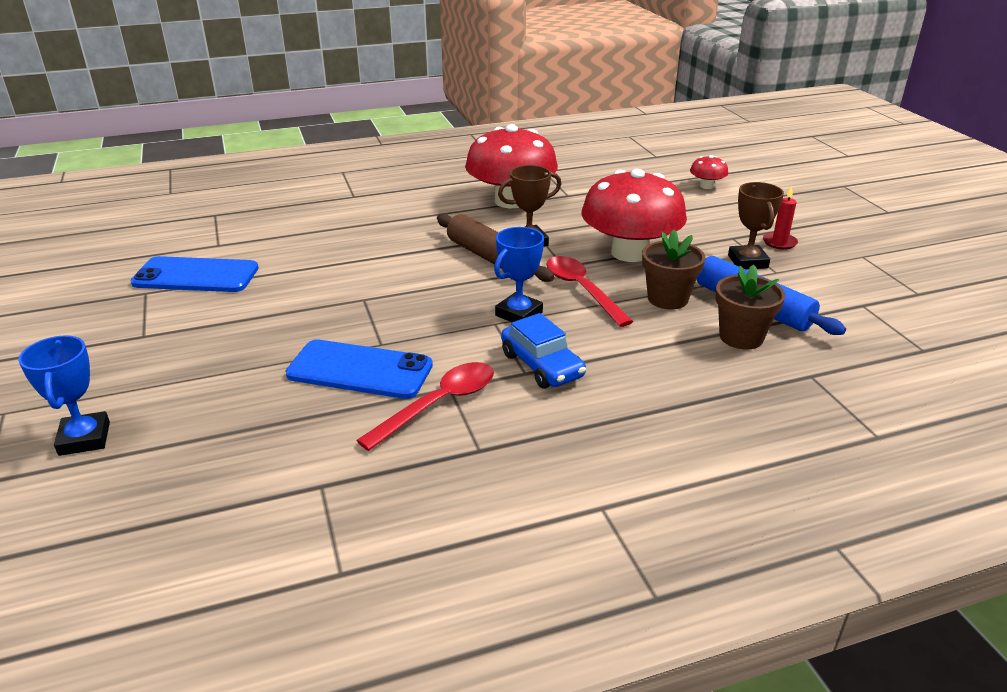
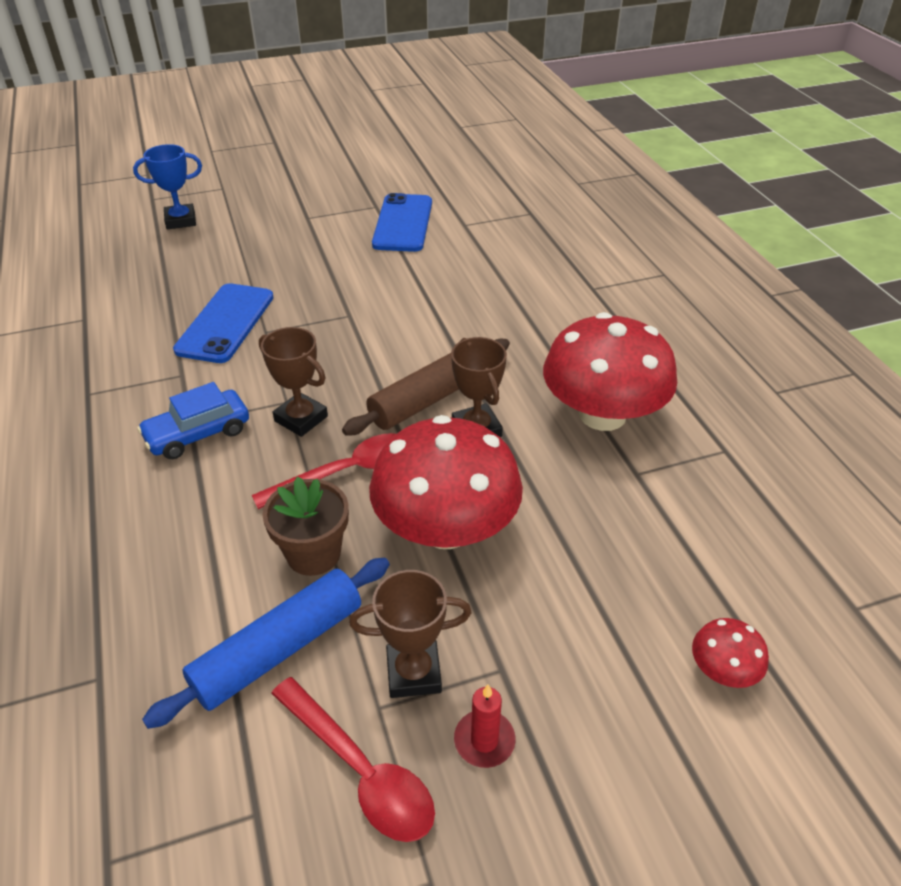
camera: 90 degrees right, 10 degrees up
(439, 404) = (159, 369): red spoon -> red spoon (361, 771)
(519, 314) = (301, 419): blue trophy -> brown trophy
(741, 337) = (204, 618): brown flower pot -> none

